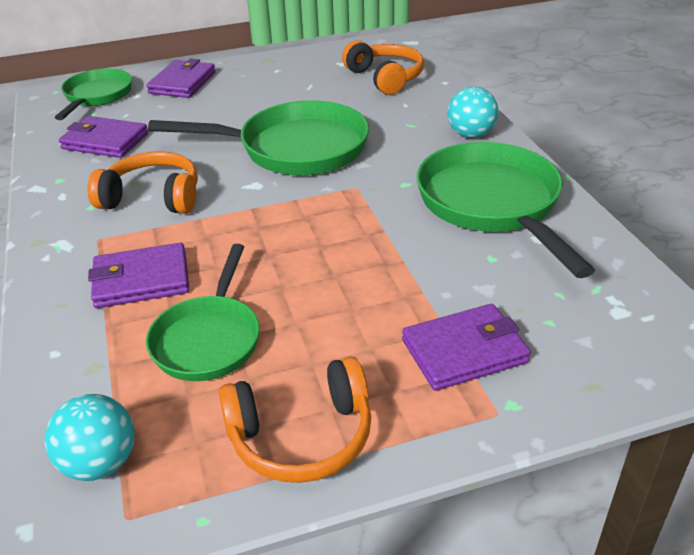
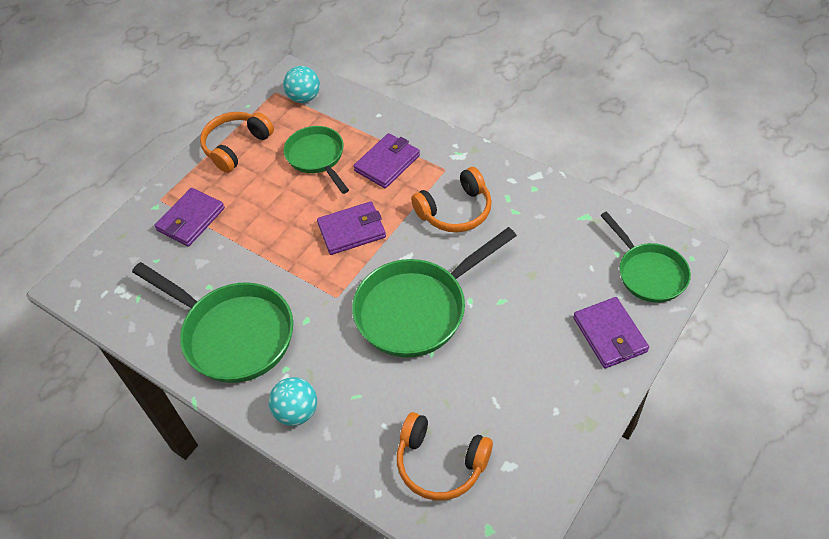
camera: 145 degrees right, 15 degrees up
(105, 141) = (560, 234): purple wallet -> purple wallet (352, 231)

